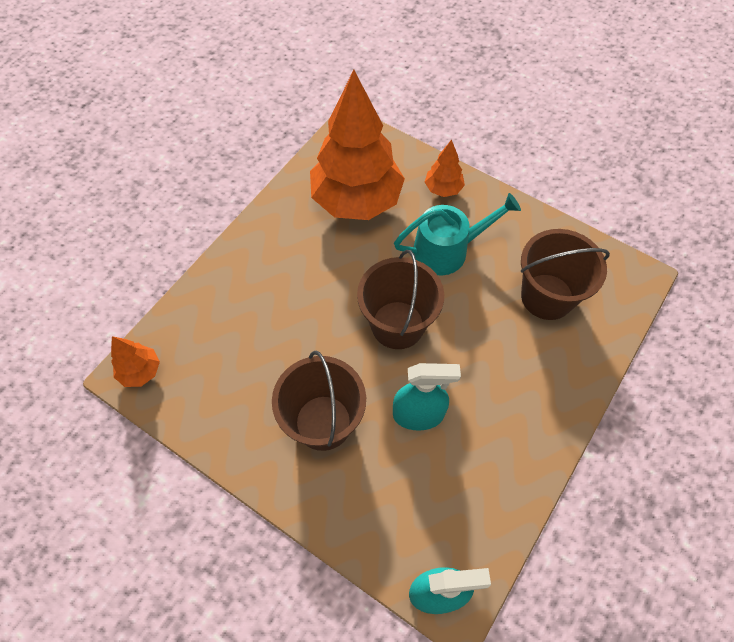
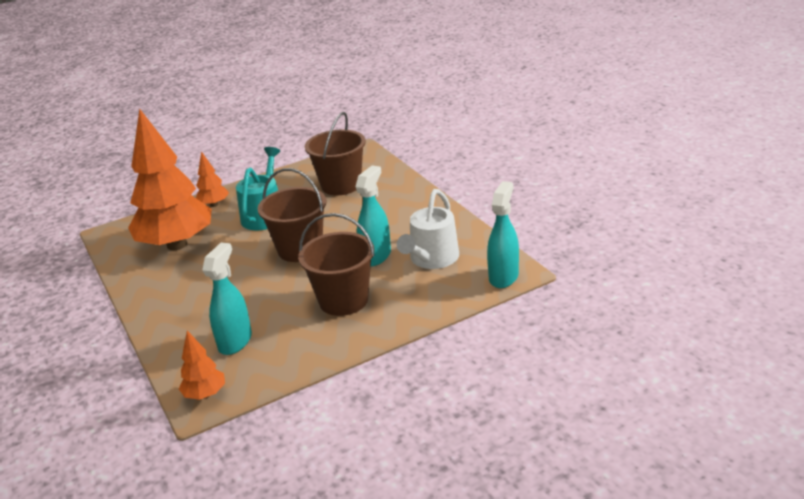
camera: 60 degrees left, 30 degrees down
(222, 352) = (235, 341): none -> turquoise spray bottle
(439, 484) = (432, 259): none -> white watering can

